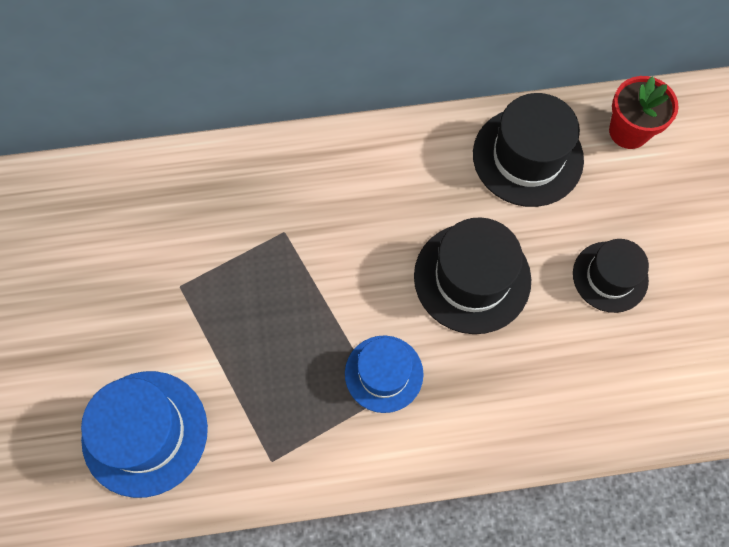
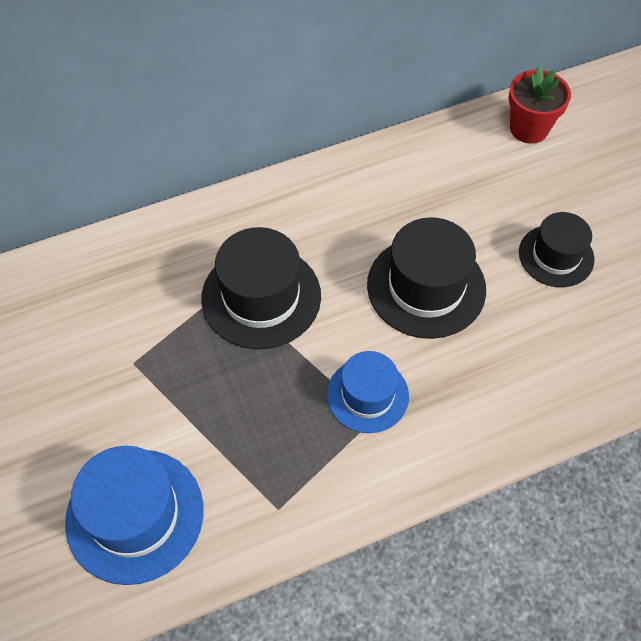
camera: 15 degrees left, 10 degrees down
(527, 157) = (443, 170): black hat -> black hat (261, 297)

